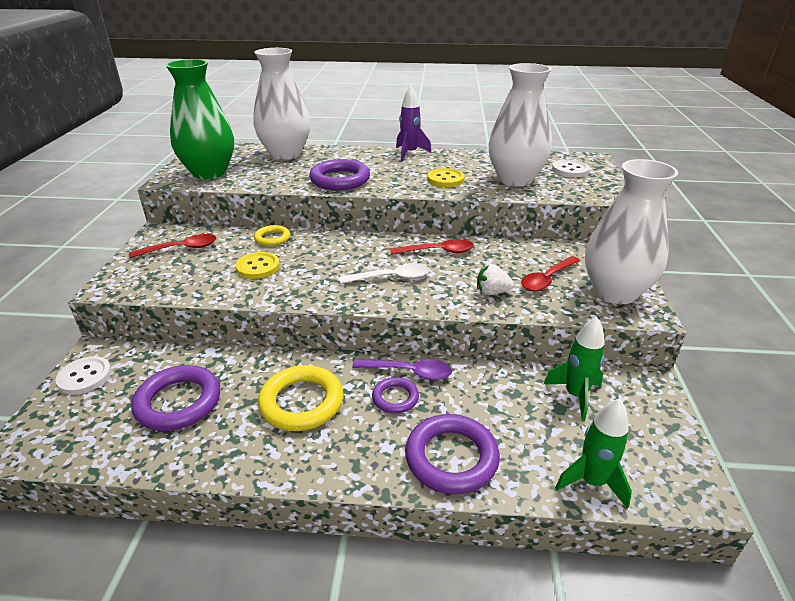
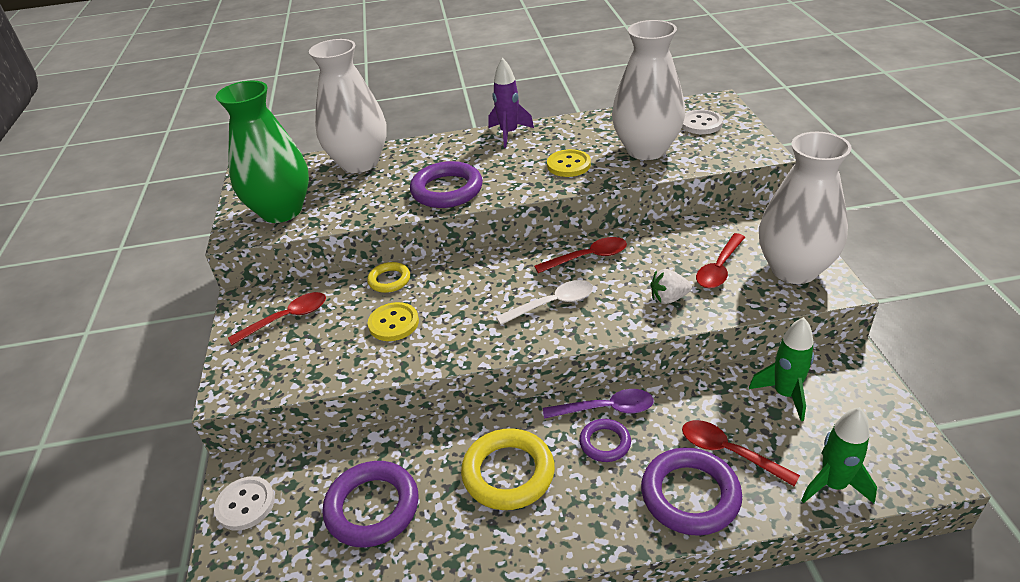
camera: 10 degrees left, 5 degrees up
(503, 431) = (729, 452): none -> red spoon

